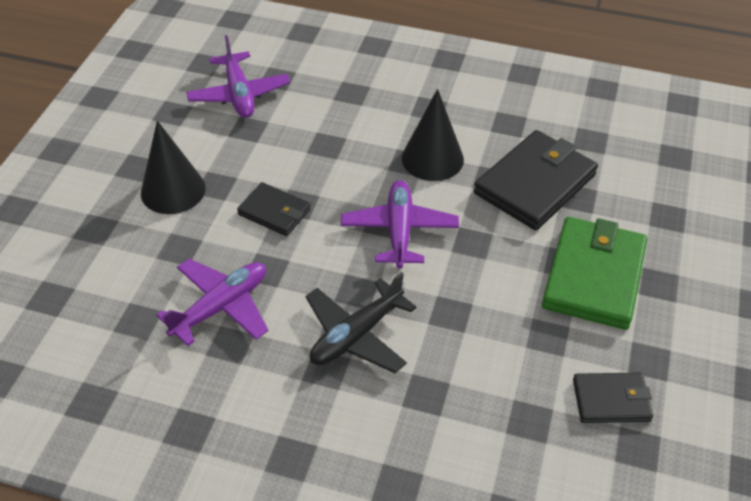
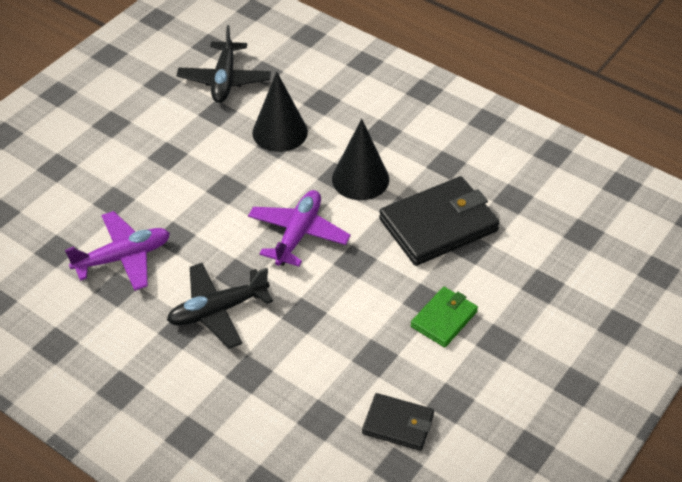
camera: 20 degrees right, 0 degrees up
(173, 190) = (131, 151): black cone -> black cone (280, 132)
(239, 94) = (224, 80): purple plane -> black plane
(274, 212) = (203, 191): black wallet -> none
(594, 276) = (444, 319): green wallet -> green wallet, size x0.55

